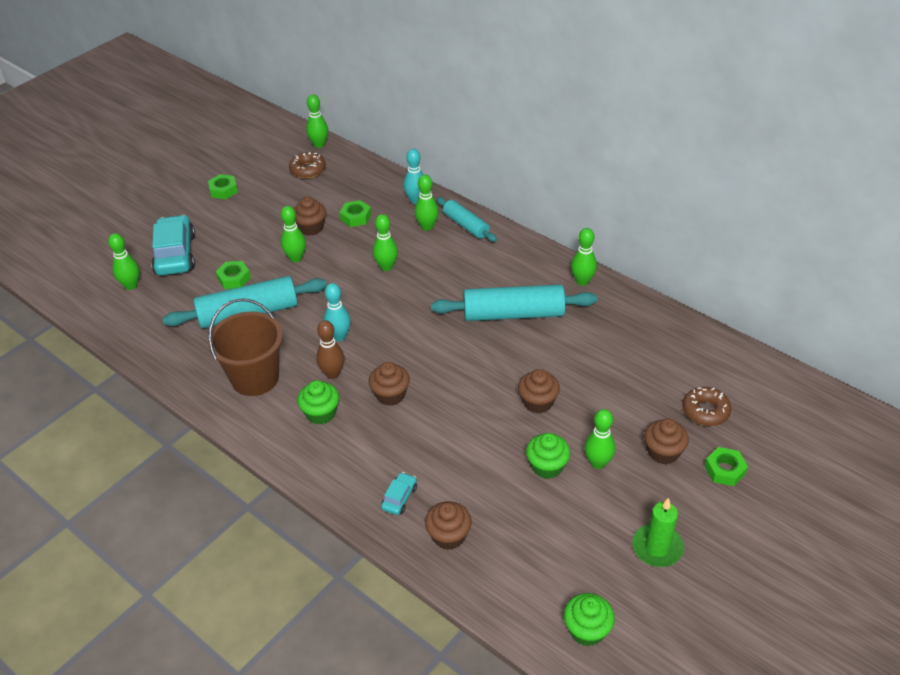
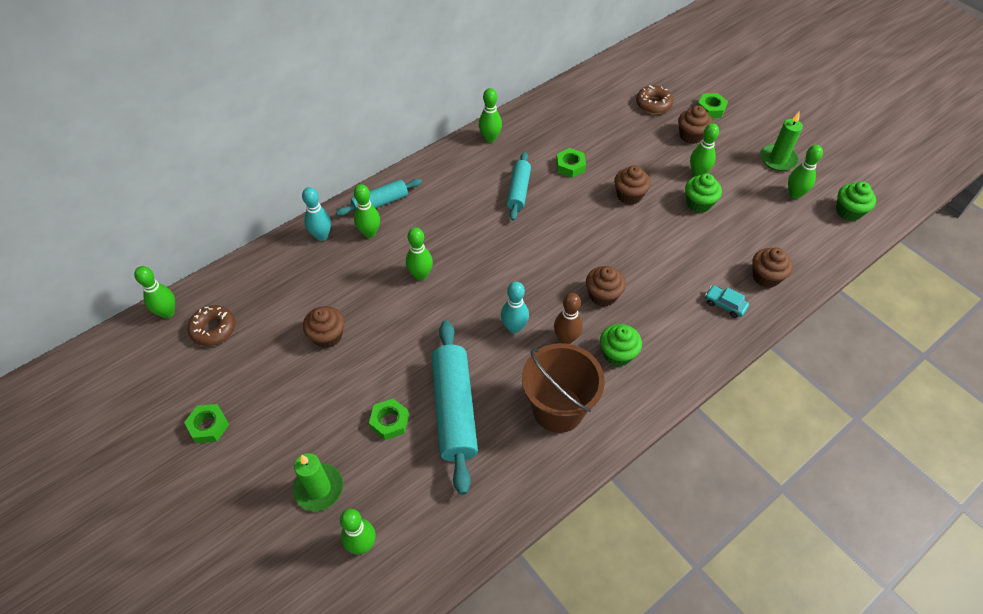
camera: 80 degrees left, 10 degrees up
(175, 254) = (319, 488): turquoise car -> green candle
(296, 258) = (376, 355): green bowling pin -> green bowling pin (794, 194)
(356, 217) = (327, 292): green nut -> green nut (570, 166)
(513, 314) = (518, 191): turquoise rolling pin -> turquoise rolling pin, size x0.59

